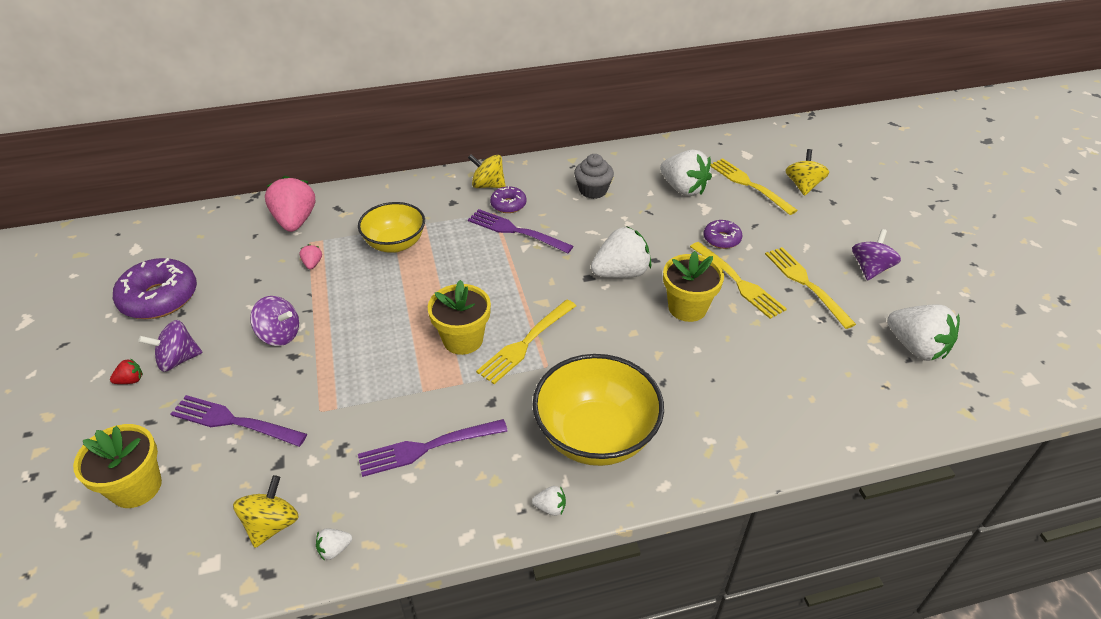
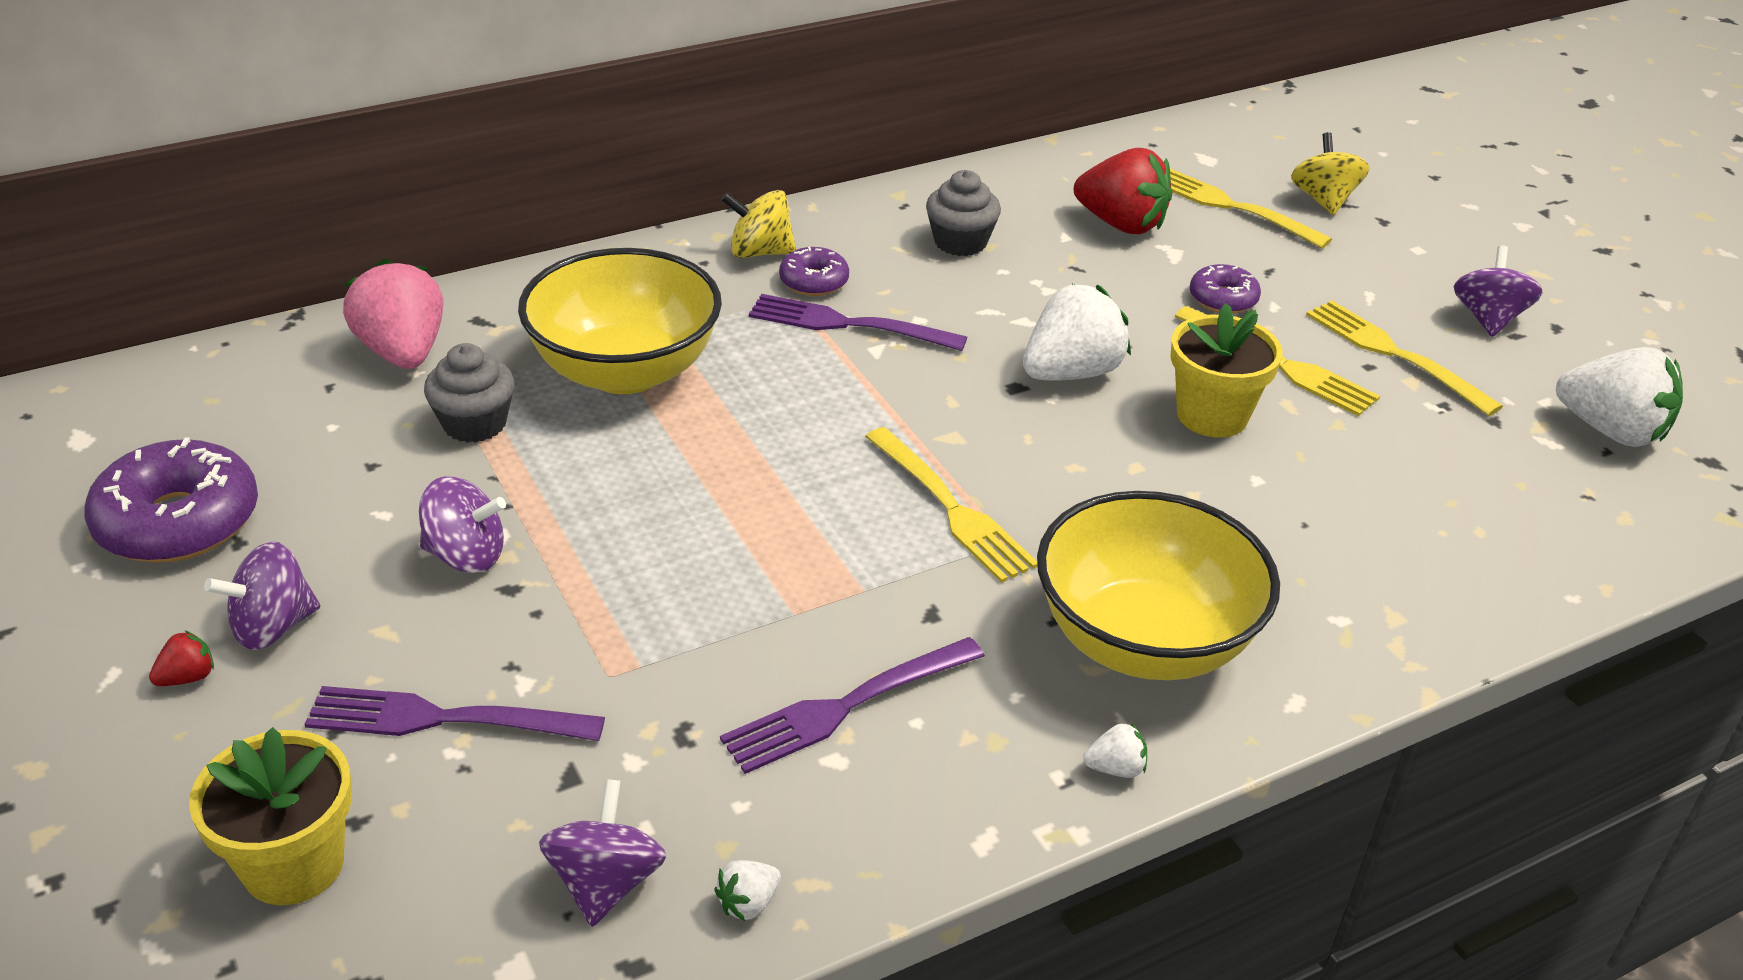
camera: 15 degrees left, 5 degrees down
(272, 524) = (606, 882): yellow spinning top -> purple spinning top
(312, 264) = (475, 423): pink strawberry -> grey cupcake
(395, 244) = (625, 371): yellow bowl -> yellow bowl, size x1.51
(463, 339) = (831, 517): yellow flower pot -> none
(526, 343) = (951, 508): yellow fork -> yellow fork turned 60 degrees counterclockwise
(683, 189) = (1121, 224): white strawberry -> red strawberry

